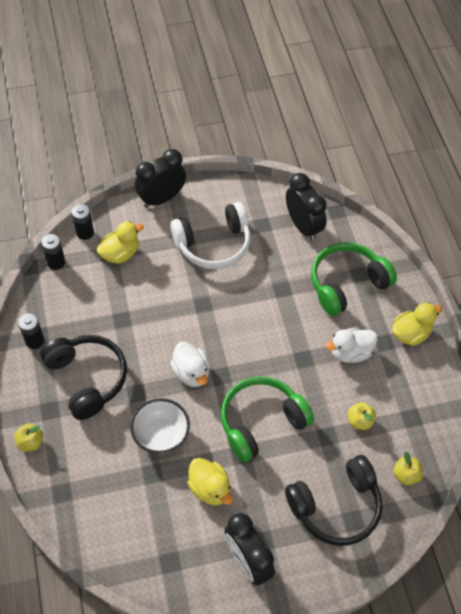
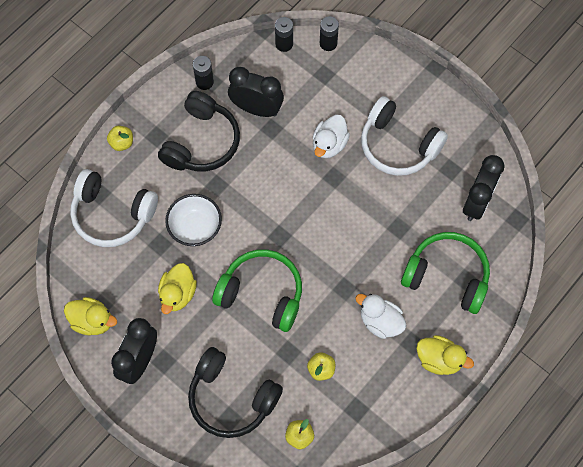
camera: 55 degrees right, 10 degrees up
(92, 494) = (112, 214): none -> white headphones
(120, 254) = (330, 83): yellow duck -> yellow duck (92, 321)
(161, 198) = (409, 74): black clock -> black clock (256, 109)
(191, 373) = (265, 212): white duck -> white duck (329, 144)

